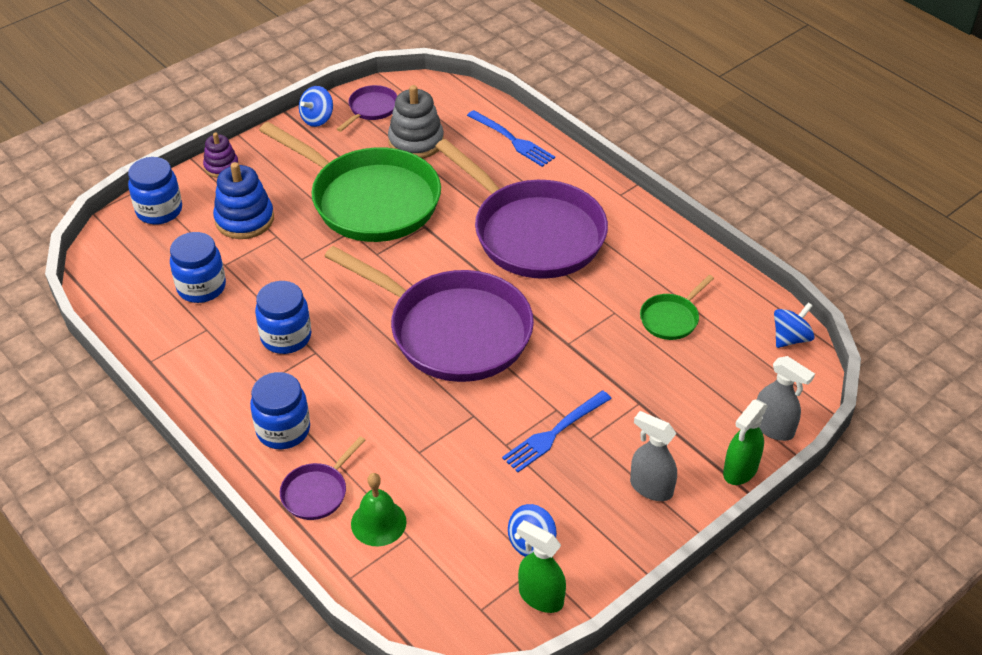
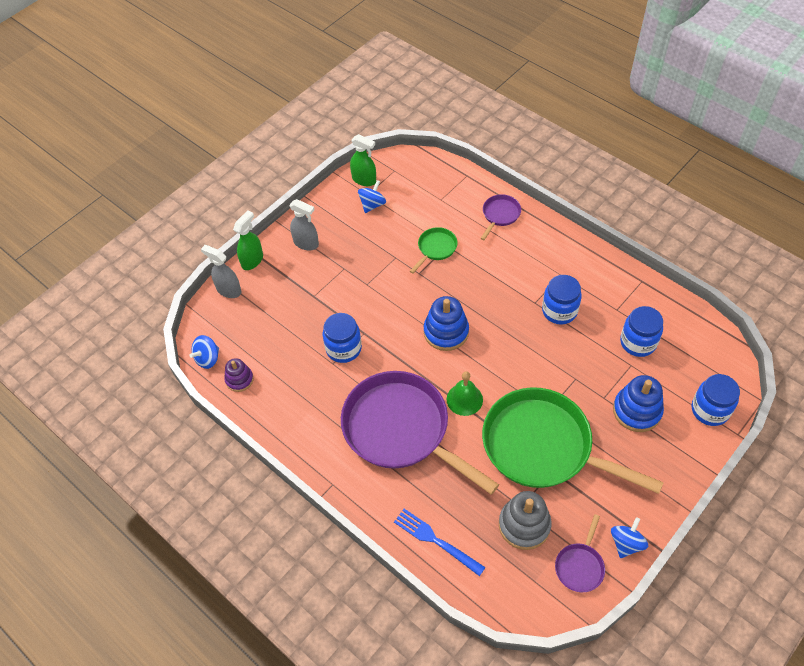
camera: 175 degrees right, 10 degrees up
(221, 166) = (685, 467): purple stacking toy -> purple stacking toy (239, 379)
(283, 430) = (534, 247): blue jar -> blue jar (343, 348)
(378, 522) = (460, 204): green bell -> green bell (464, 399)
(452, 330) = (446, 332): purple pan -> blue stacking toy
(554, 433) = (366, 268): blue fork -> none
(671, 318) = (291, 363): green pan -> green pan (435, 248)

